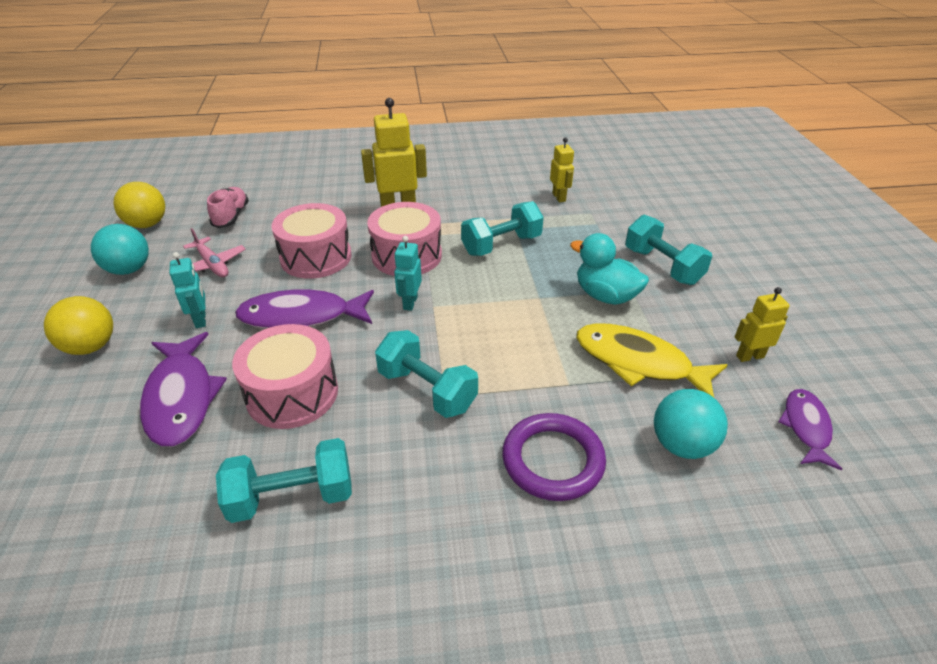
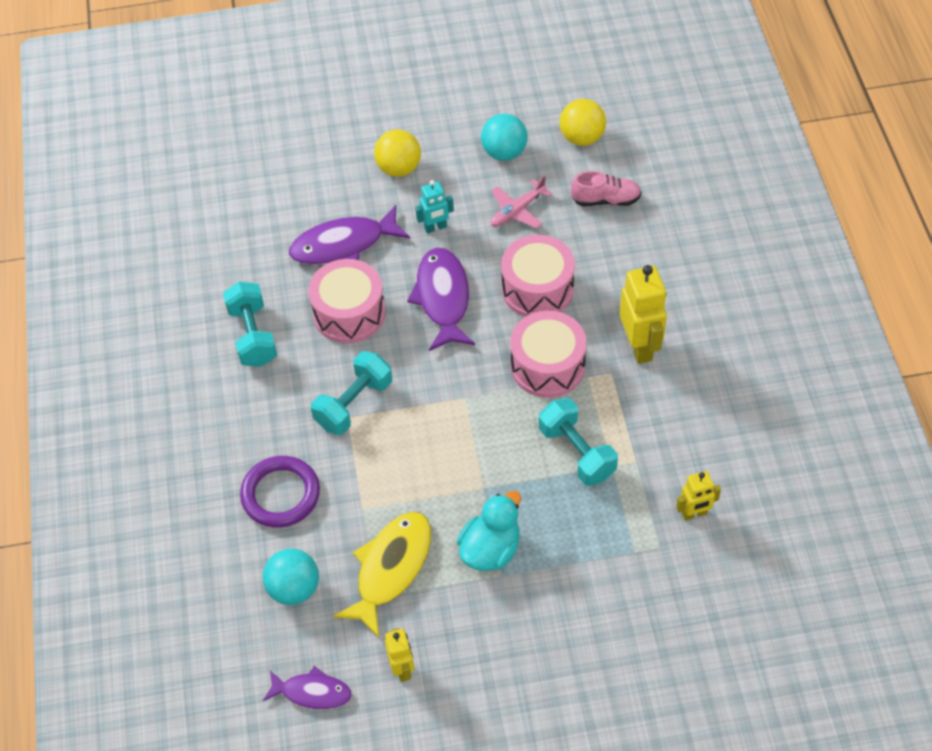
camera: 90 degrees right, 15 degrees up
(410, 303) = (468, 378): turquoise robot -> none
(662, 266) = (550, 613): turquoise dumbbell -> none

